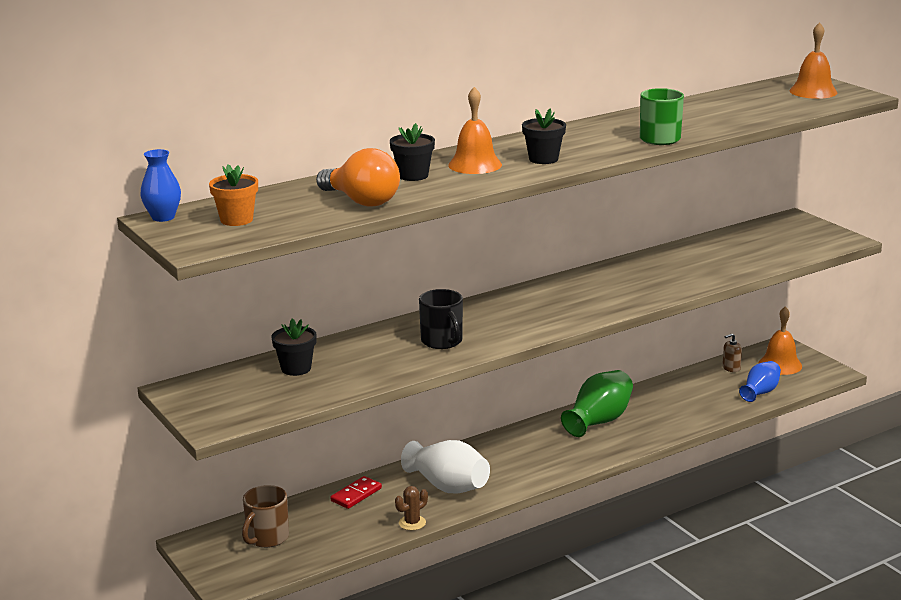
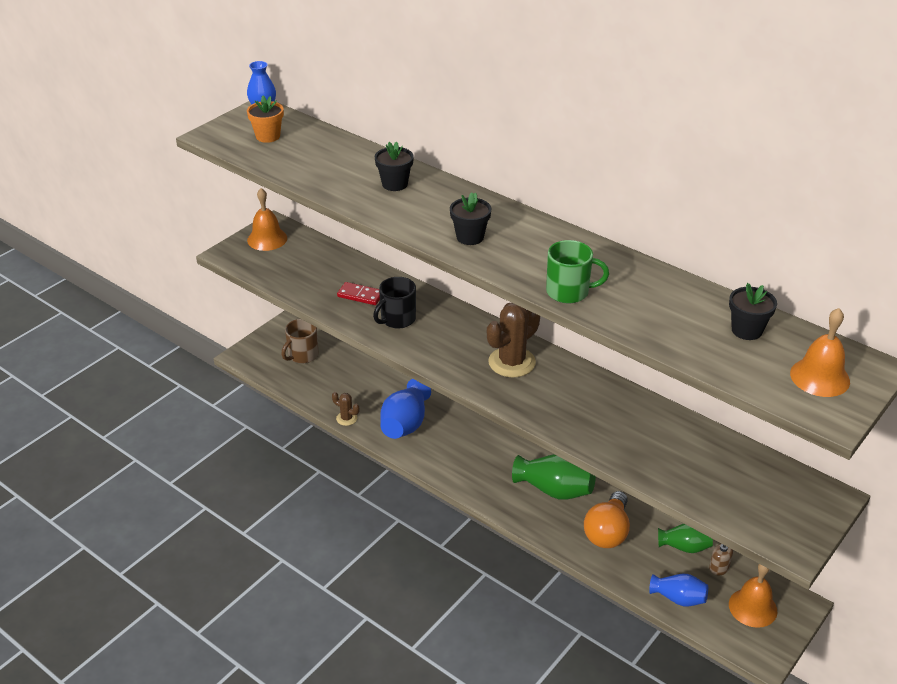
camera: 70 degrees right, 15 degrees up
(267, 538) = (302, 355): brown mug -> brown mug turned 60 degrees counterclockwise
(296, 368) = (323, 264): black flower pot -> black flower pot (746, 330)
(356, 495) = (374, 380): red domino -> red domino (360, 295)
(361, 201) = (325, 175): orange light bulb -> orange light bulb (607, 532)
(448, 486) = (405, 424): white vase -> blue vase
(475, 165) = (436, 206): orange bell -> orange bell (267, 239)
(555, 299) = (512, 362): none -> brown cactus
(700, 376) = (685, 547): none -> green vase

